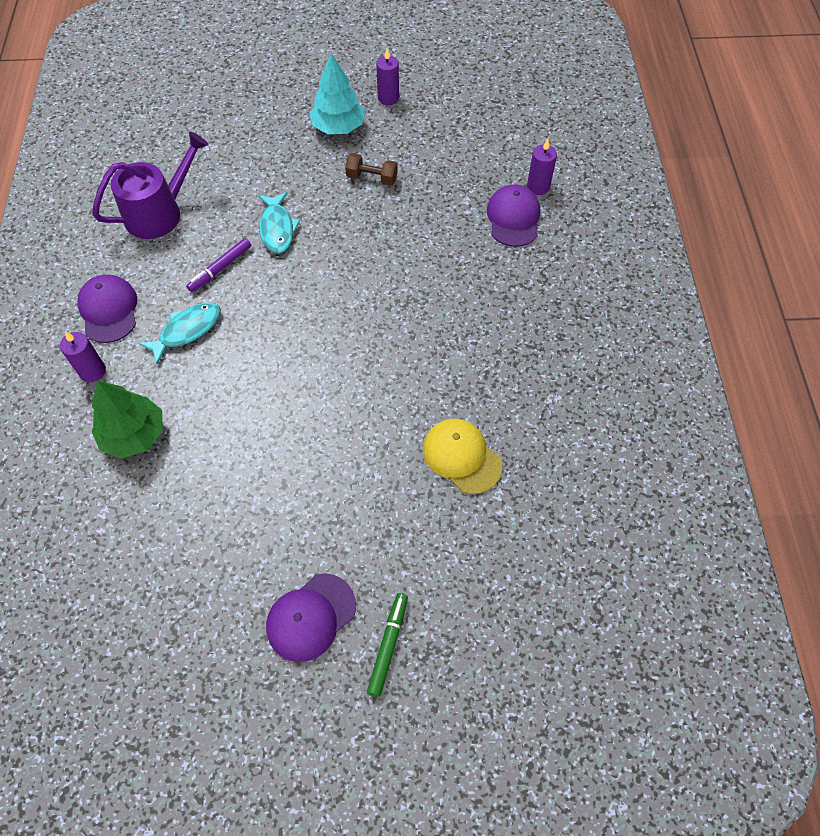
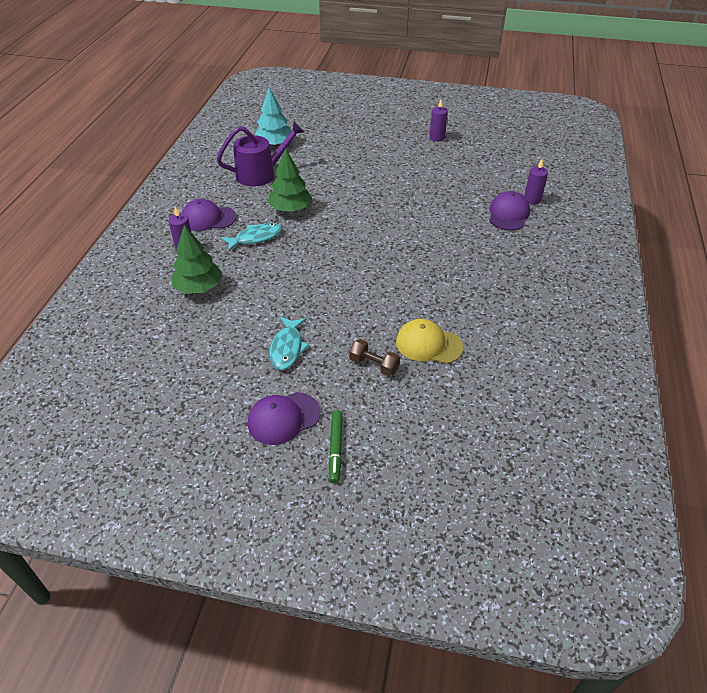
camera: 15 degrees right, 15 degrees down
(109, 310) = (208, 218): purple cap -> purple cap turned 90 degrees counterclockwise
(220, 268) = (290, 209): purple marker -> green tree
(277, 229) = (336, 194): turquoise fish -> turquoise fish (287, 348)
(338, 127) = (397, 148): turquoise tree -> turquoise tree (274, 144)
(372, 178) = (411, 177): brown dumbbell -> brown dumbbell (374, 365)
(388, 645) = (336, 449): green marker -> green marker turned 150 degrees clockwise
(462, 457) = (428, 344): yellow cap -> yellow cap turned 45 degrees counterclockwise

